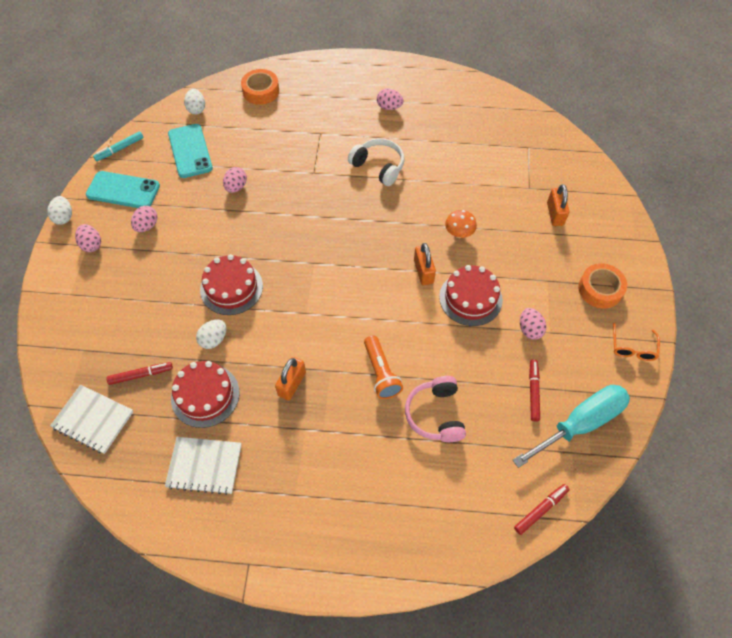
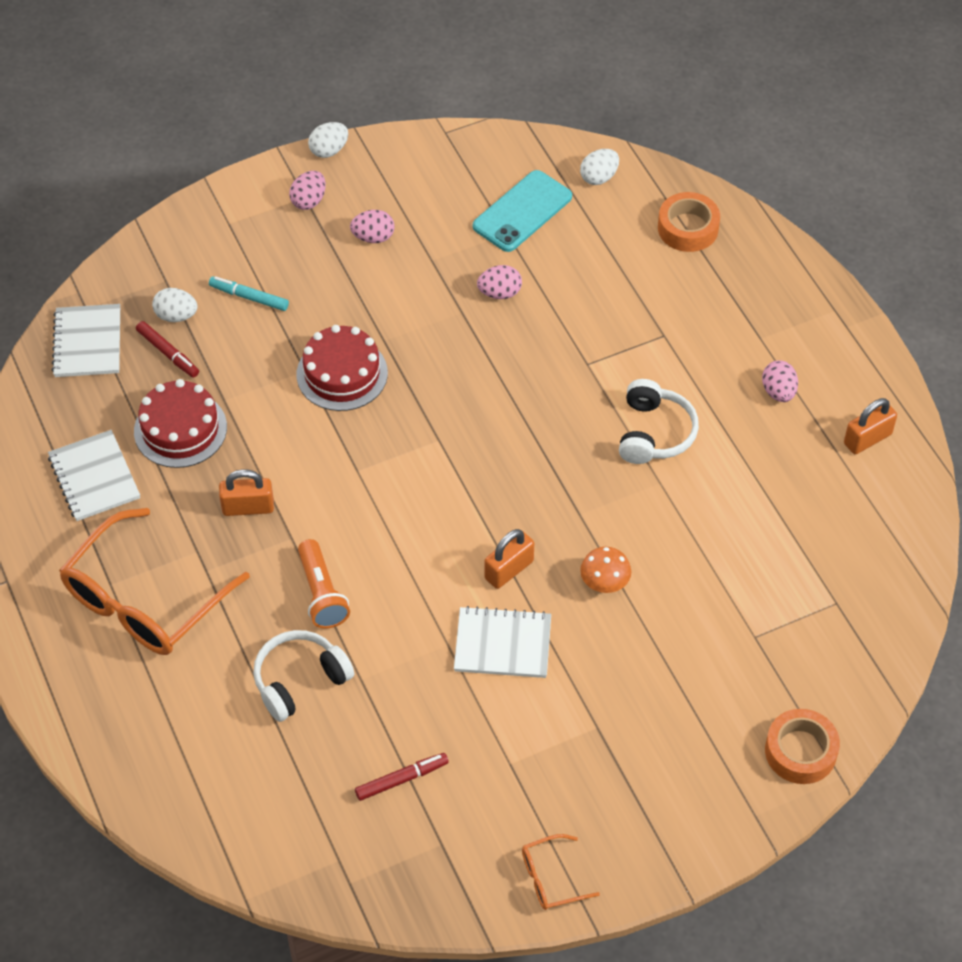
camera: 60 degrees right, 5 degrees down
(120, 149) = (471, 139): turquoise marker -> turquoise marker (249, 297)
(123, 190) = (409, 182): turquoise phone -> none
(214, 339) = (258, 396): white egg -> white egg (176, 316)
(322, 479) = (144, 600): none -> orange glasses
(381, 373) = (322, 594): orange flashlight -> orange flashlight turned 60 degrees counterclockwise
(435, 414) = (300, 680): pink headphones -> white headphones
(470, 298) = (502, 644): red cake -> white notebook
(529, 329) = (498, 737): pink egg -> none
(541, 510) = (236, 853): red marker -> none
(555, 214) = (727, 690): orange padlock -> orange padlock (867, 439)
(580, 423) = (387, 854): turquoise screwdriver -> none
(600, 289) = (627, 800): orange tape -> orange tape (800, 751)

